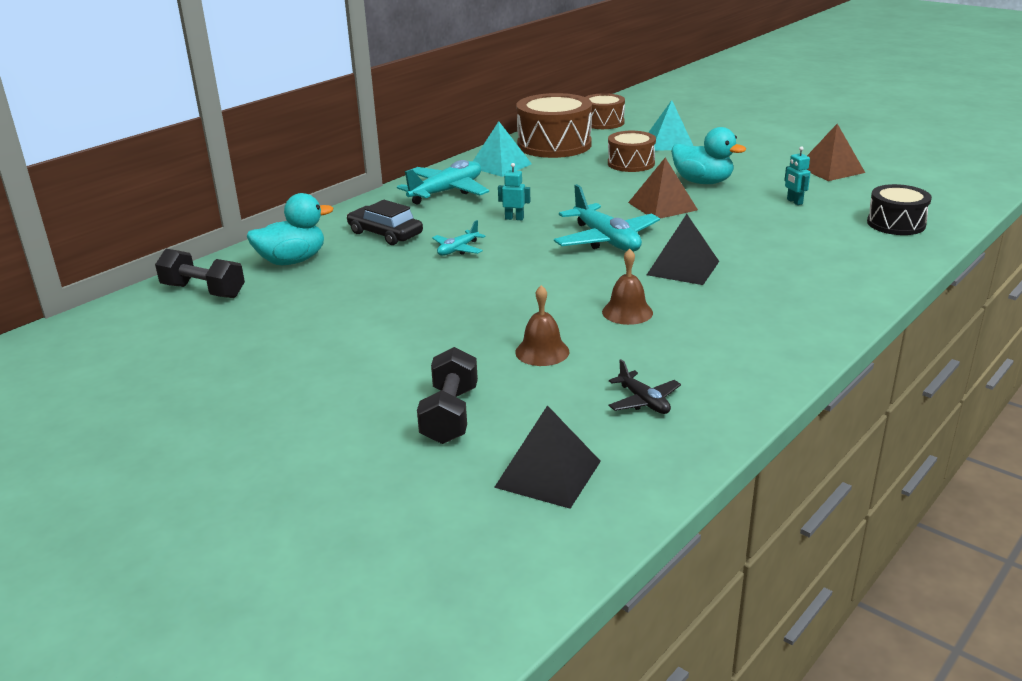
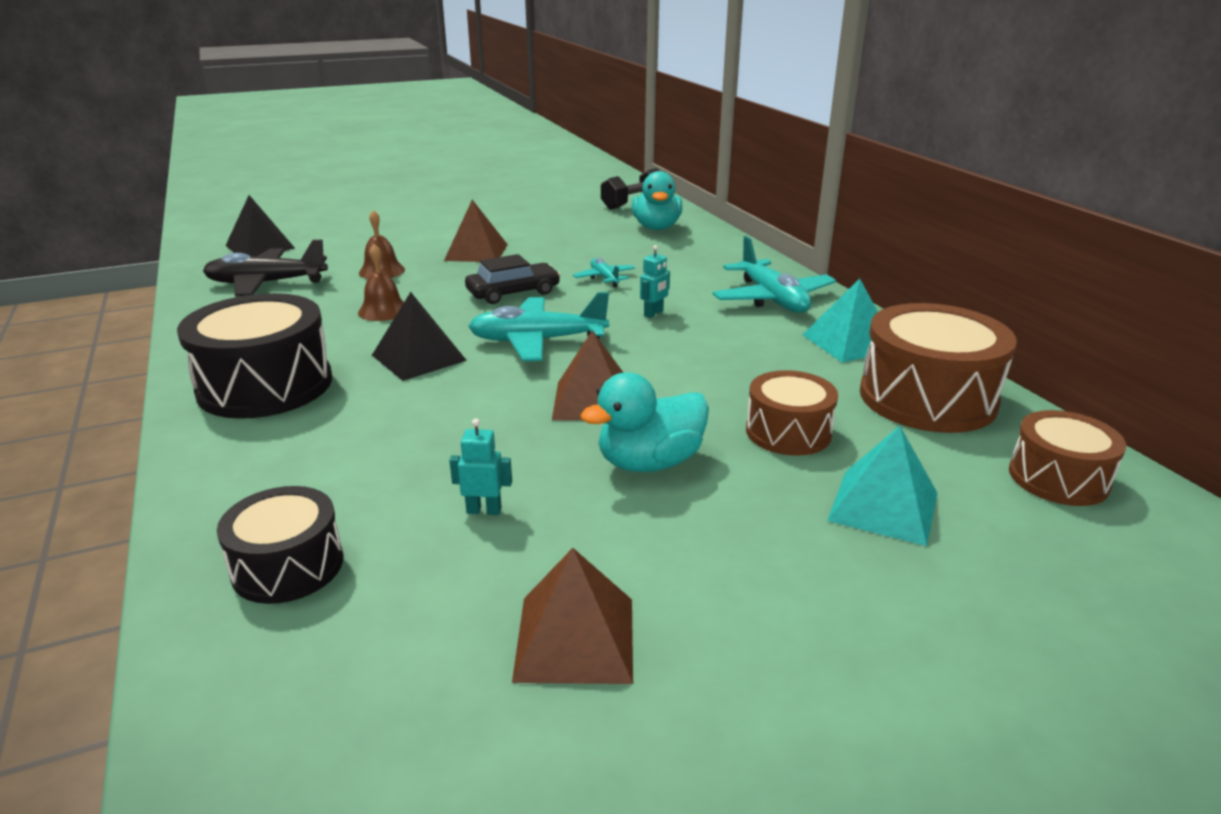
camera: 115 degrees right, 0 degrees up
(385, 234) = (678, 260): black car -> black car (513, 293)
(441, 323) = (476, 252): none -> brown pyramid
(450, 415) = (359, 237): black dumbbell -> none
(644, 401) = (266, 283): black plane -> black plane, size x1.91
(794, 301) = (265, 385): none -> black drum

